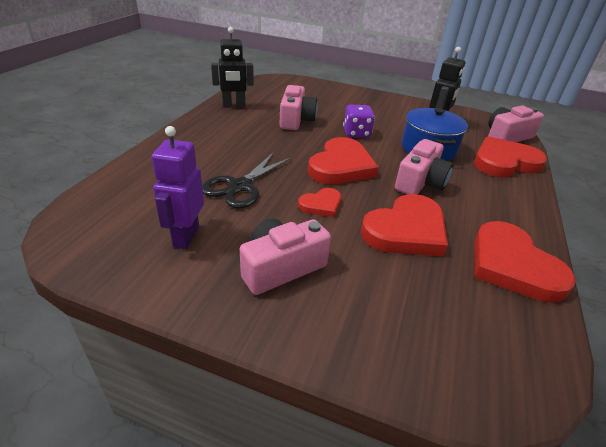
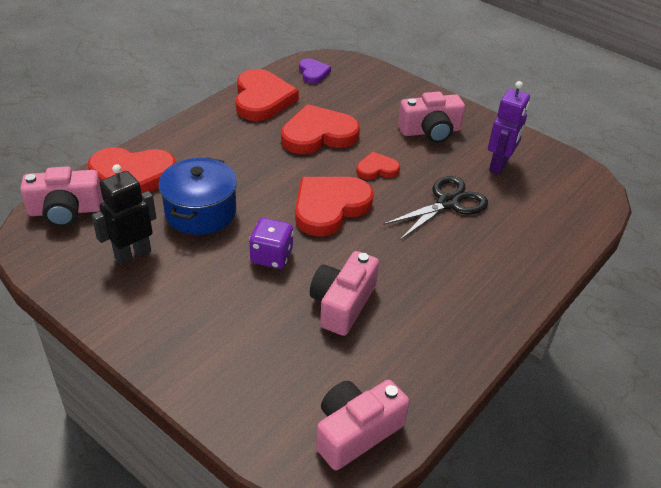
camera: 160 degrees left, 5 degrees up
(234, 106) = (431, 363): black robot -> none
(420, 182) = (260, 172): pink camera -> pink camera (356, 432)
(509, 341) = (313, 73): none -> purple heart

